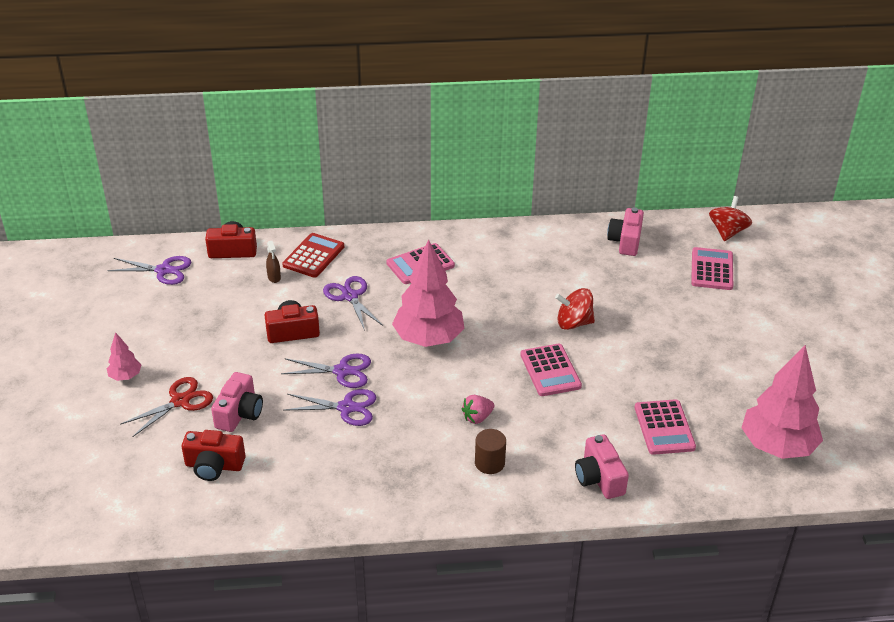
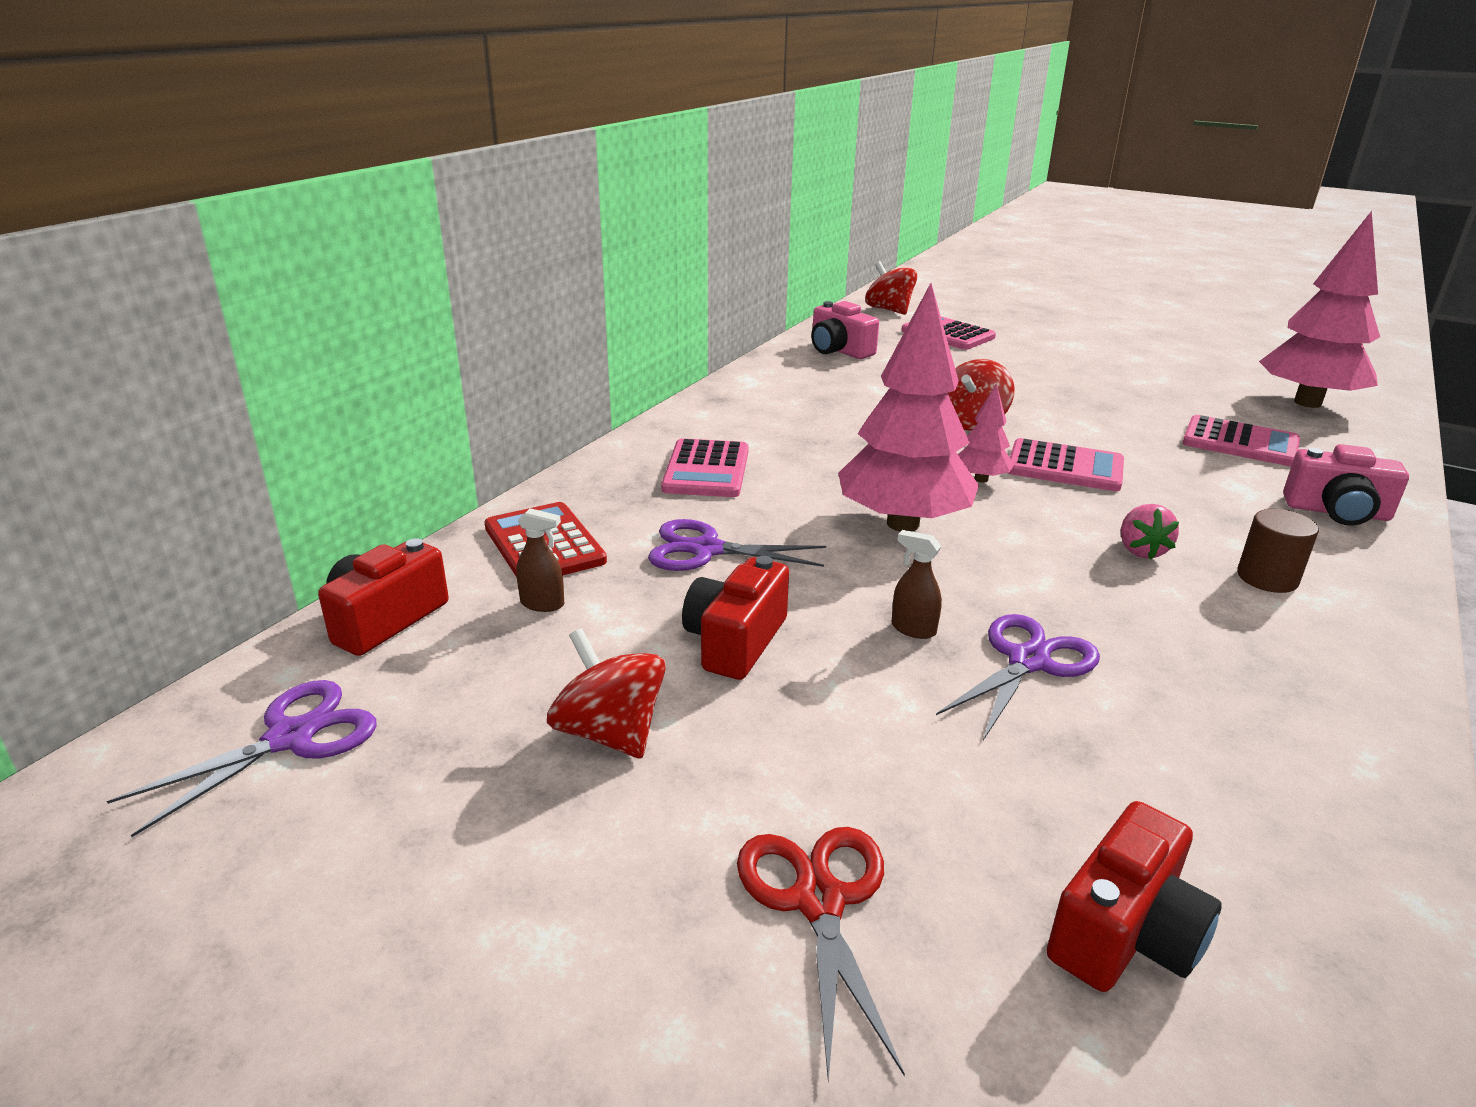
camera: 55 degrees left, 10 degrees down
(125, 376) = (611, 980): pink tree -> pink tree (981, 479)
(218, 328) = (610, 732): none -> red spinning top
(239, 413) = (945, 811): pink camera -> none
(342, 371) = (913, 629): purple scissors -> brown spray bottle

